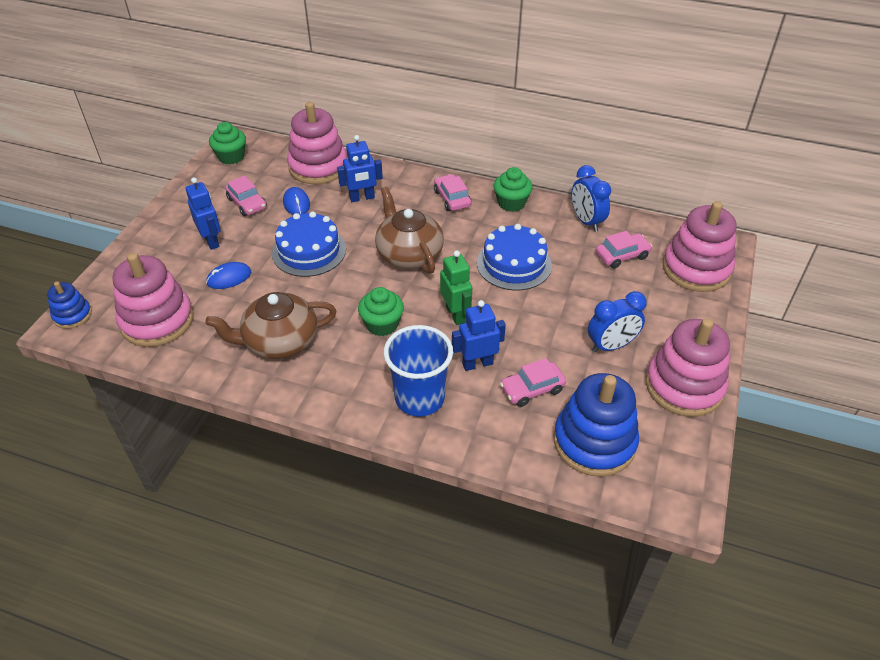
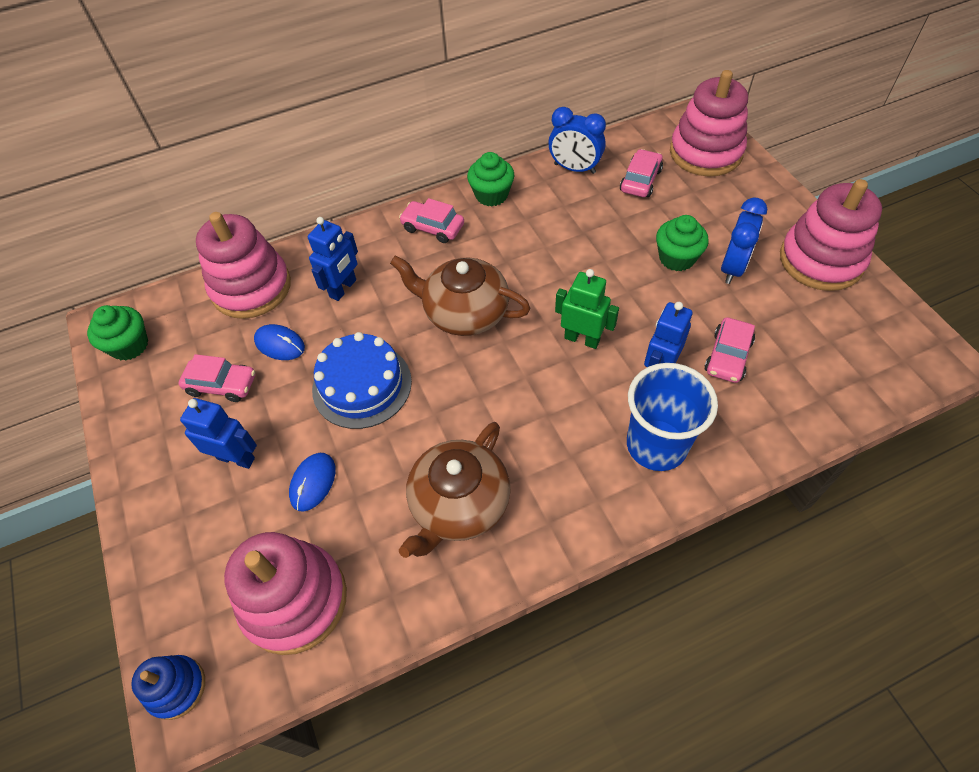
camera: 40 degrees left, 10 degrees up
(382, 324) = (532, 403): green cupcake -> green cupcake (676, 258)
(514, 264) = (568, 252): blue cake -> none
(594, 442) = (826, 362): blue stacking toy -> none

